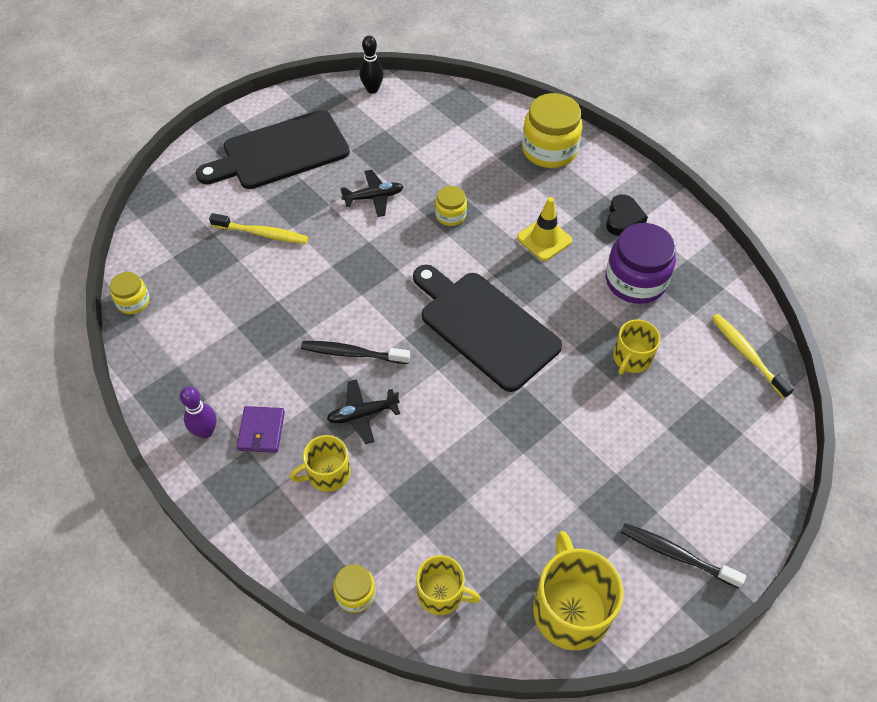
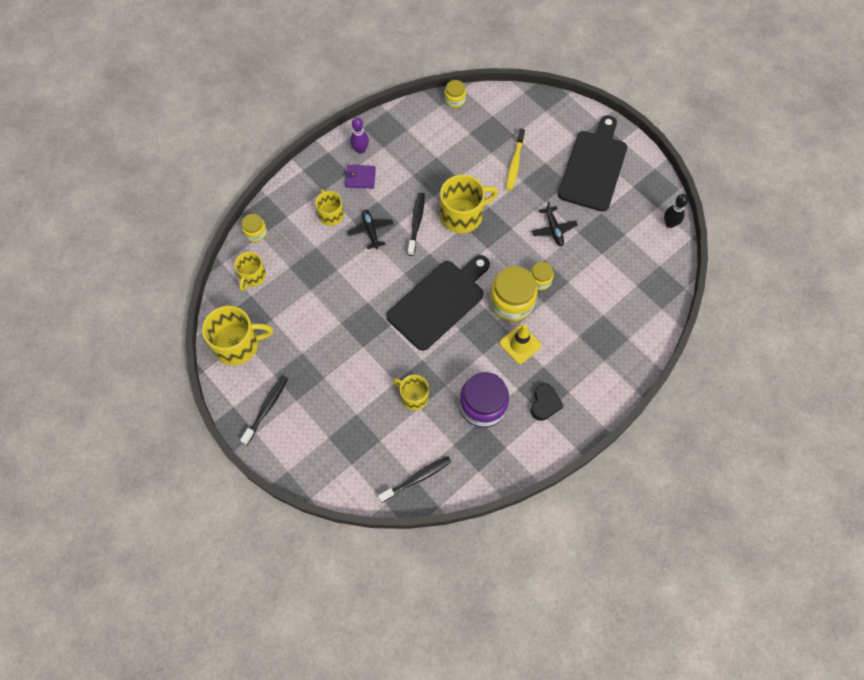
camera: 90 degrees right, 10 degrees up
(280, 152) = (593, 167): black cutting board -> black cutting board turned 45 degrees clockwise
(343, 296) = (462, 215): none -> yellow mug
(549, 150) = (615, 353): yellow jar -> yellow jar (511, 302)
(623, 219) = (544, 403): black heart -> black heart turned 90 degrees counterclockwise
(747, 354) = (417, 478): yellow toothbrush -> black toothbrush

